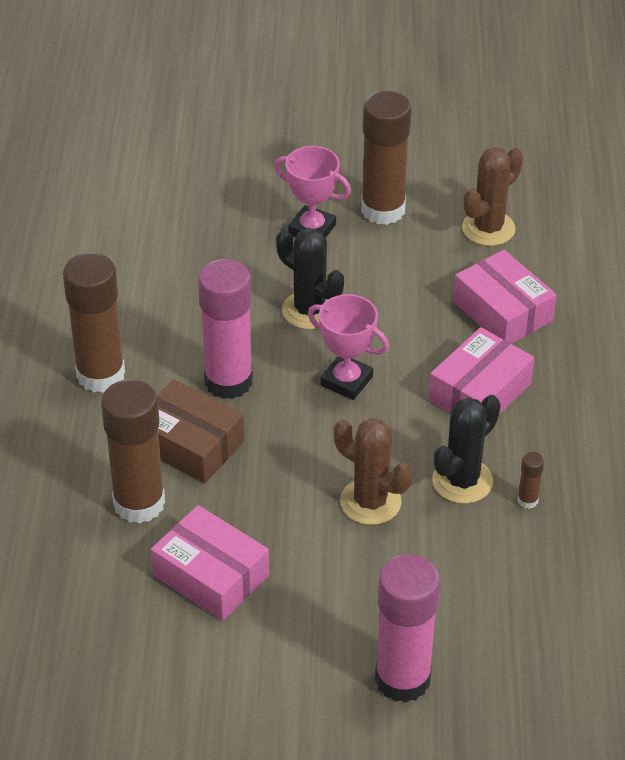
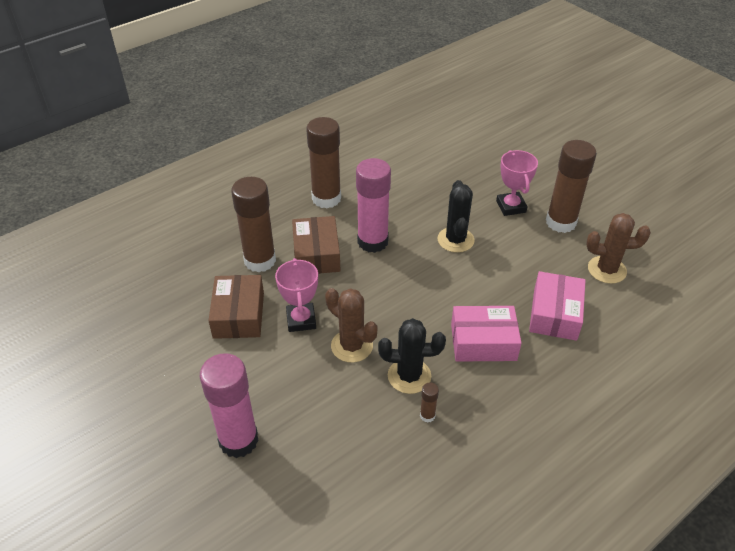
camera: 50 degrees right, 0 degrees up
(211, 575) = (239, 315): pink box -> brown box
(346, 381) = (425, 283): pink trophy -> pink trophy (301, 320)
(370, 502) = (352, 346): brown cactus -> brown cactus turned 45 degrees counterclockwise

